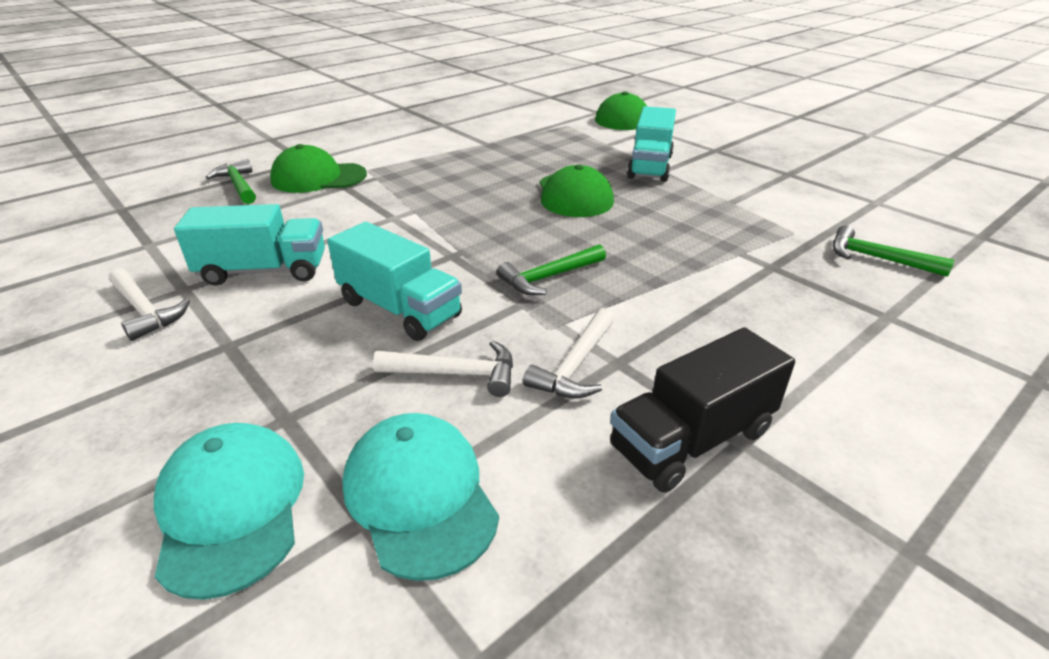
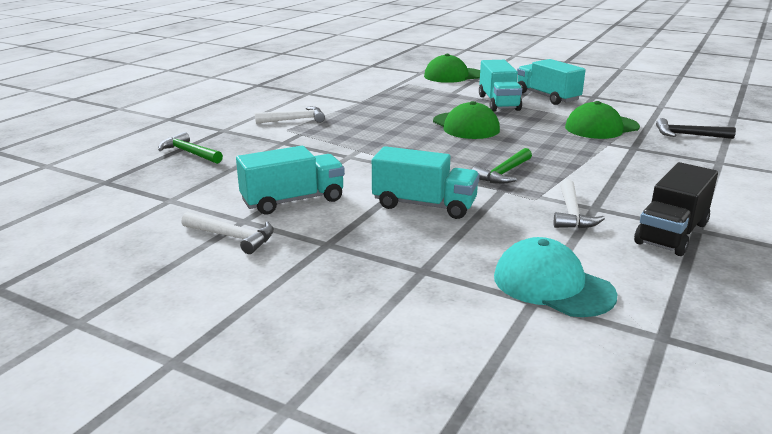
camera: 20 degrees left, 10 degrees down
(231, 508) = (448, 314): turquoise cap -> none
(318, 178) = (252, 139): green cap -> green cap (601, 127)
(456, 373) = (504, 230): white hammer -> white hammer (295, 120)
(723, 166) = (547, 97): none -> turquoise truck
(877, 258) = (688, 135): green hammer -> black hammer

